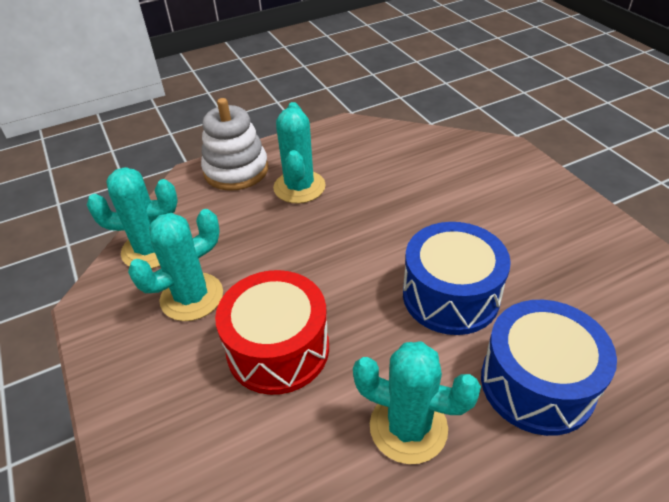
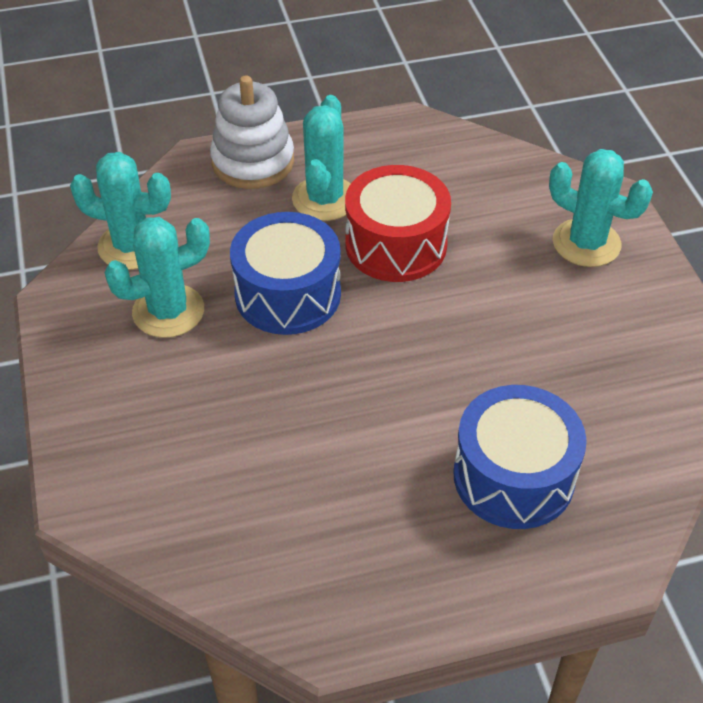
camera: 10 degrees right, 5 degrees up
(278, 349) = (249, 386): red drum -> red drum (396, 244)
(408, 427) = (361, 490): turquoise cactus -> turquoise cactus (586, 243)
(450, 296) = (458, 366): blue drum -> blue drum (288, 294)

